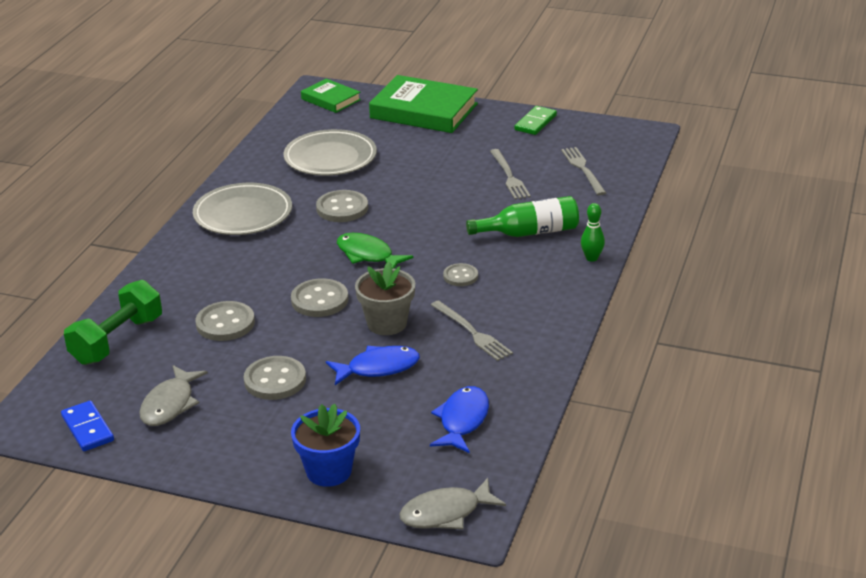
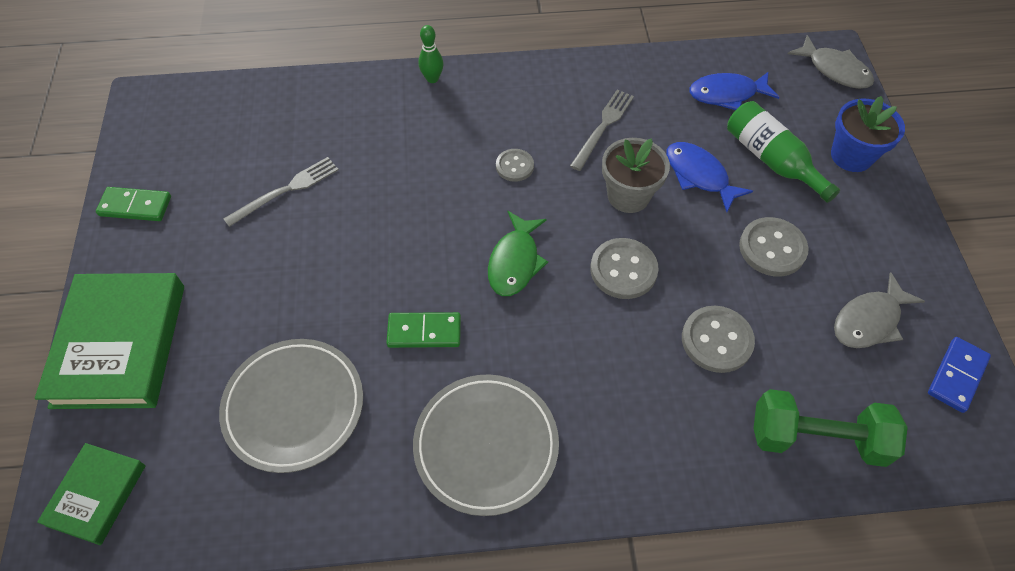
camera: 115 degrees left, 25 degrees up
(170, 404) = (869, 320): grey fish -> grey fish turned 150 degrees clockwise
(342, 208) = (424, 332): grey button -> green domino
(529, 232) = (404, 137): green bottle -> green bottle (771, 160)
(583, 169) = (249, 130): grey fork -> none

